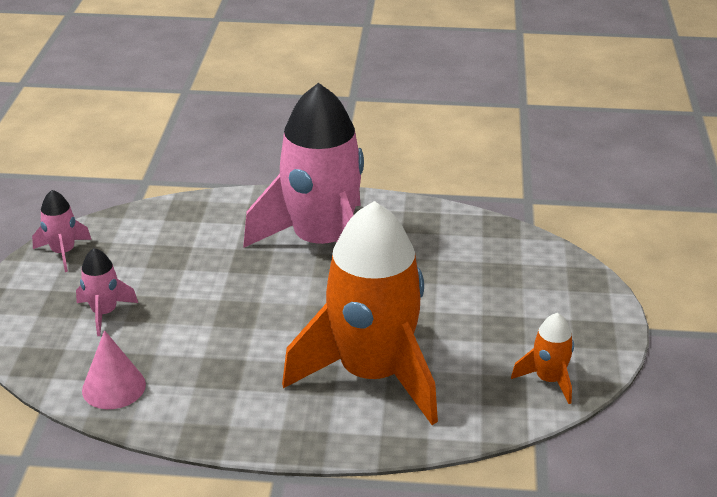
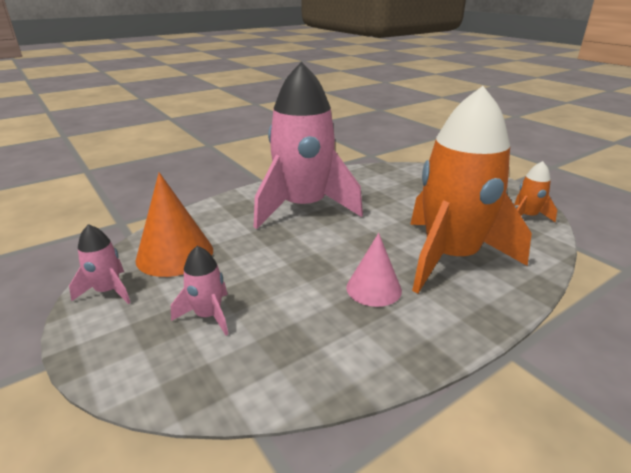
camera: 40 degrees left, 5 degrees down
(114, 387) = (299, 366): pink cone -> pink cone (373, 288)
(145, 241) = (175, 254): none -> orange cone

